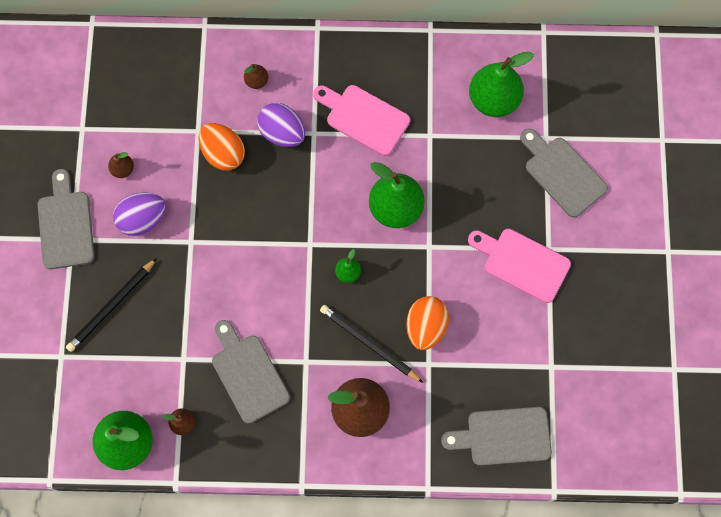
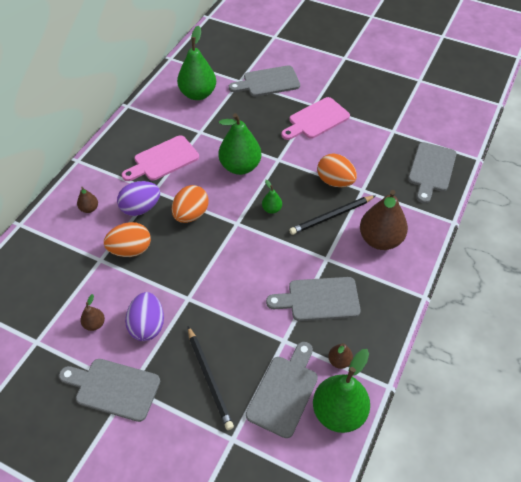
camera: 65 degrees left, 20 degrees down
(127, 383) = (284, 391): none -> grey cutting board
(298, 190) = (191, 214): none -> orange egg

